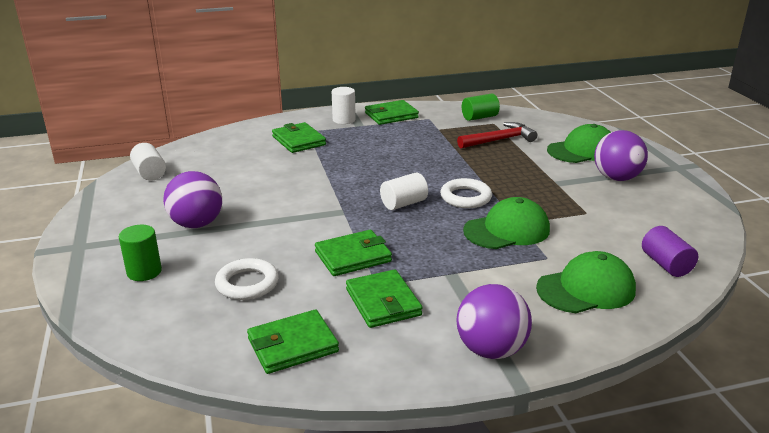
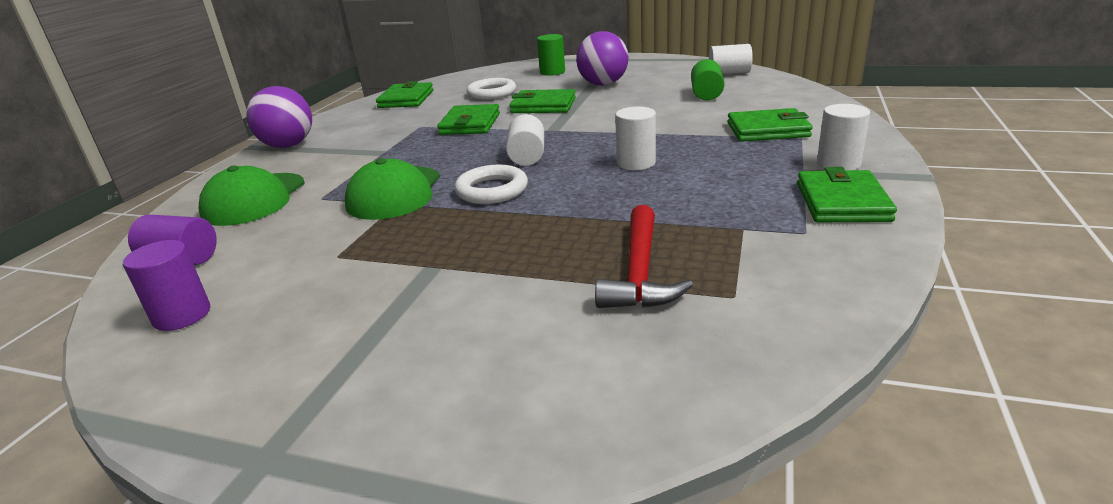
camera: 125 degrees right, 0 degrees up
(383, 302) = (397, 125): green wallet -> green wallet (543, 106)
(384, 166) = (636, 163): none -> white cylinder
(479, 117) = (780, 289): green cylinder -> green cylinder (706, 94)
(582, 150) = (494, 353): green cap -> none
(616, 178) = (359, 334): purple ball -> none
(681, 227) = (182, 315): none -> purple cylinder

